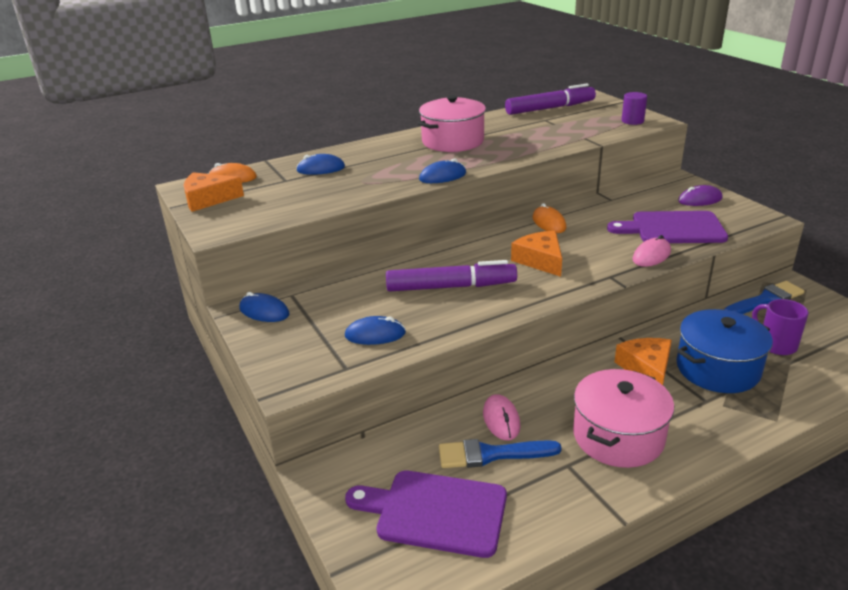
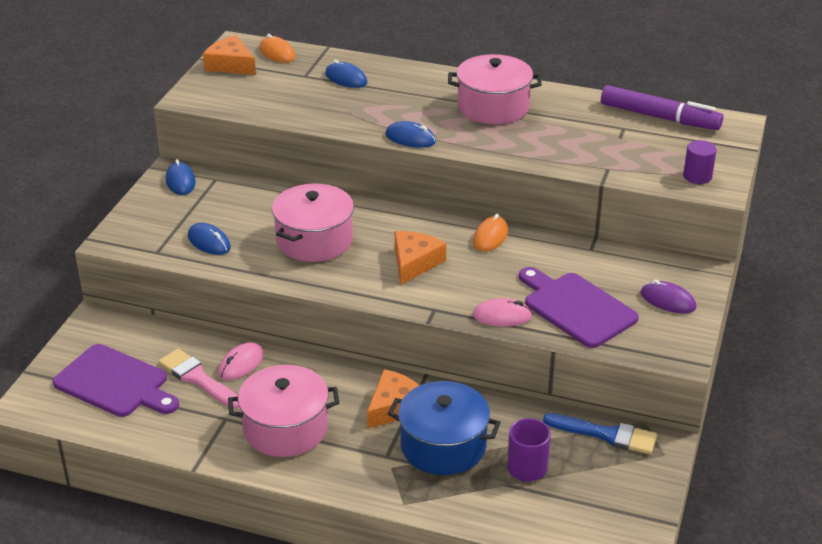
camera: 45 degrees right, 5 degrees up
(435, 512) = (115, 383): purple cutting board -> purple cutting board turned 150 degrees clockwise
(450, 287) = (314, 240): purple marker -> pink pot
(491, 454) = (198, 378): blue brush -> pink brush

